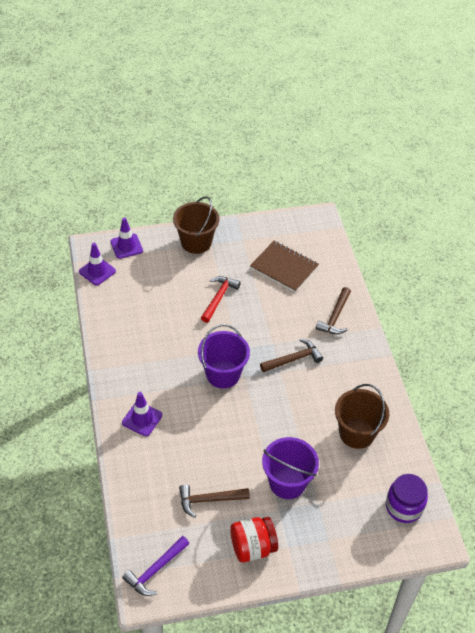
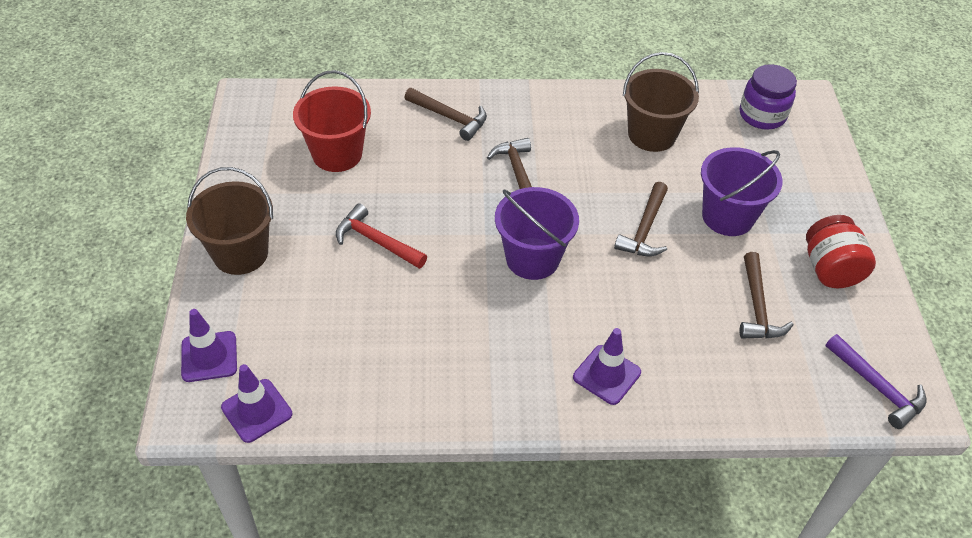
camera: 80 degrees left, 0 degrees up
(263, 433) = (645, 229): none -> brown hammer
(284, 267) = (337, 154): brown notebook -> red bucket

